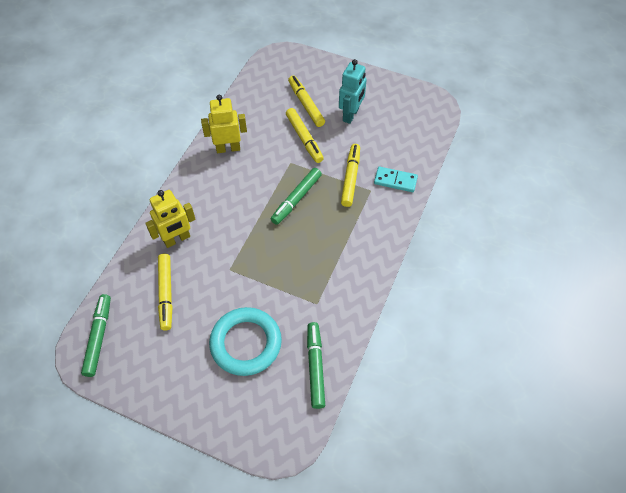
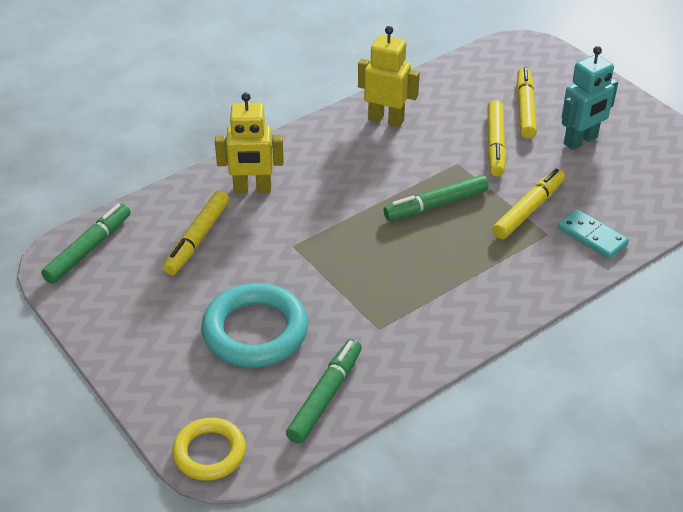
camera: 30 degrees right, 15 degrees down
(273, 443) = (209, 453): none -> yellow ring

